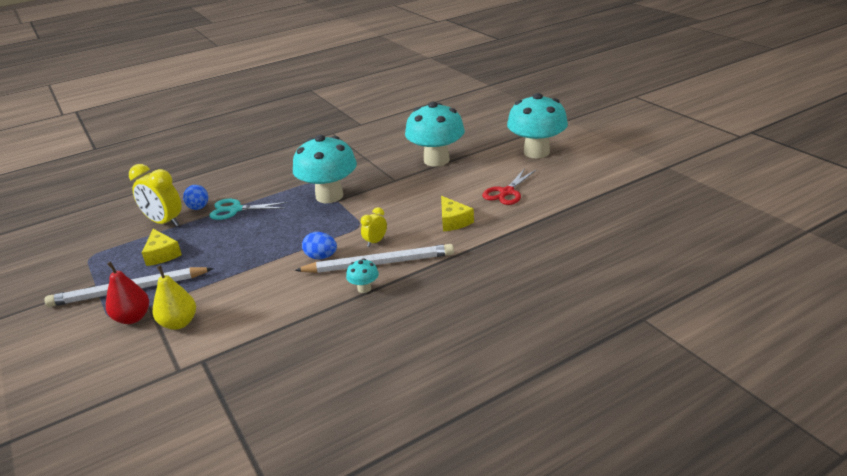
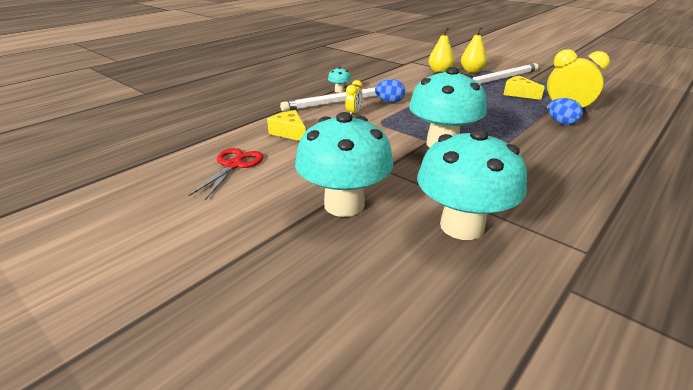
camera: 160 degrees right, 0 degrees up
(133, 318) = (472, 71): red pear -> yellow pear
(235, 210) = (521, 124): turquoise scissors -> none
(536, 152) = (178, 237): turquoise mushroom -> turquoise mushroom (462, 226)

